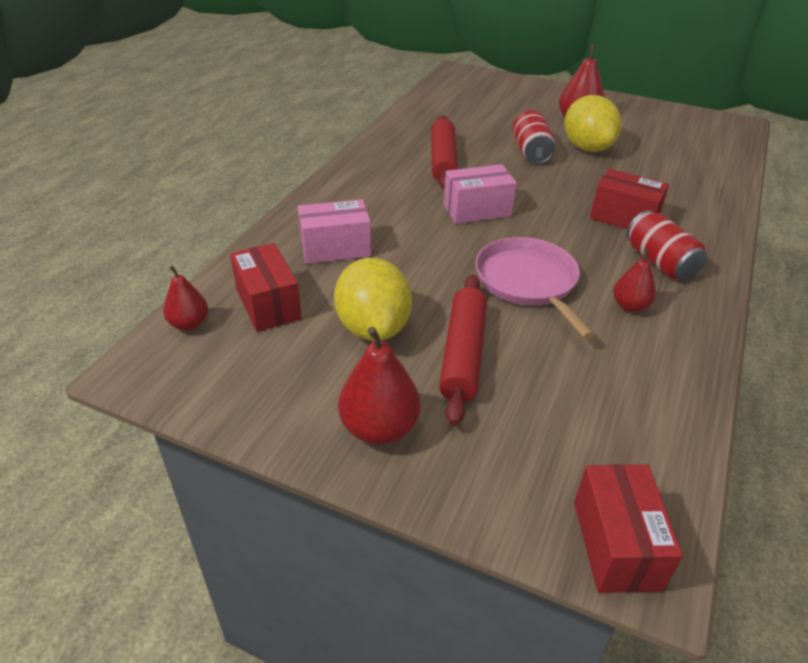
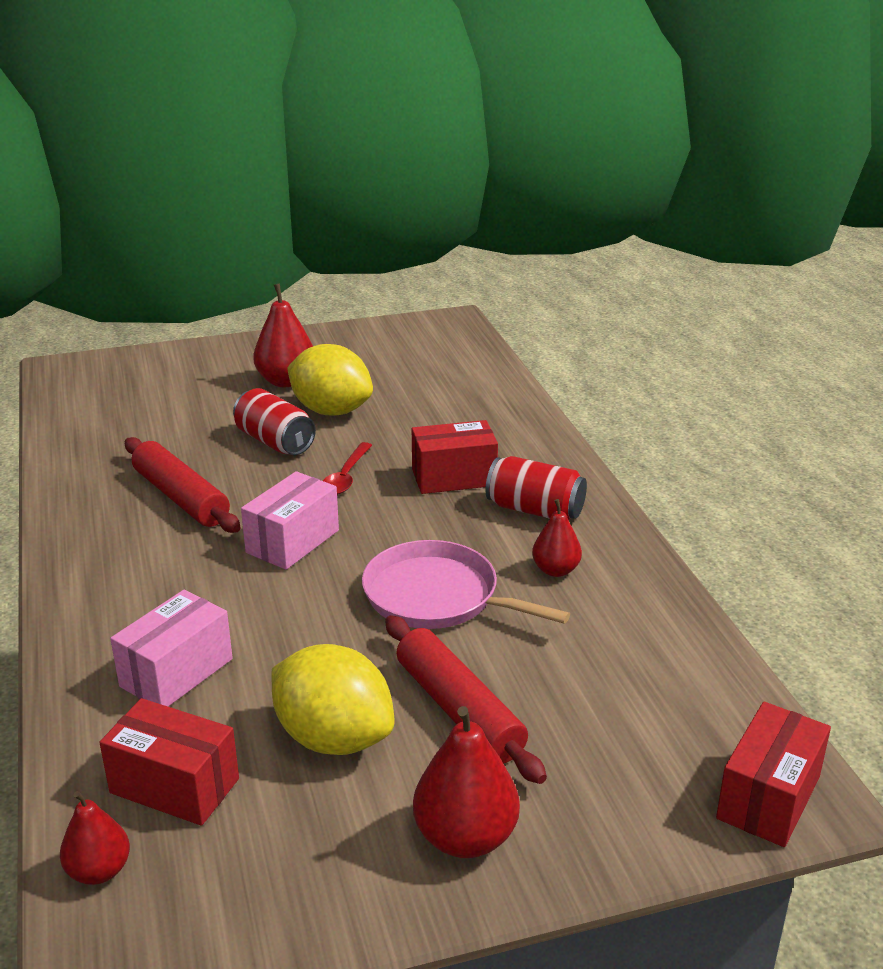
camera: 40 degrees left, 10 degrees down
(552, 188) = (346, 476): none -> red spoon
(616, 544) = (768, 797): red box -> red box turned 75 degrees clockwise

